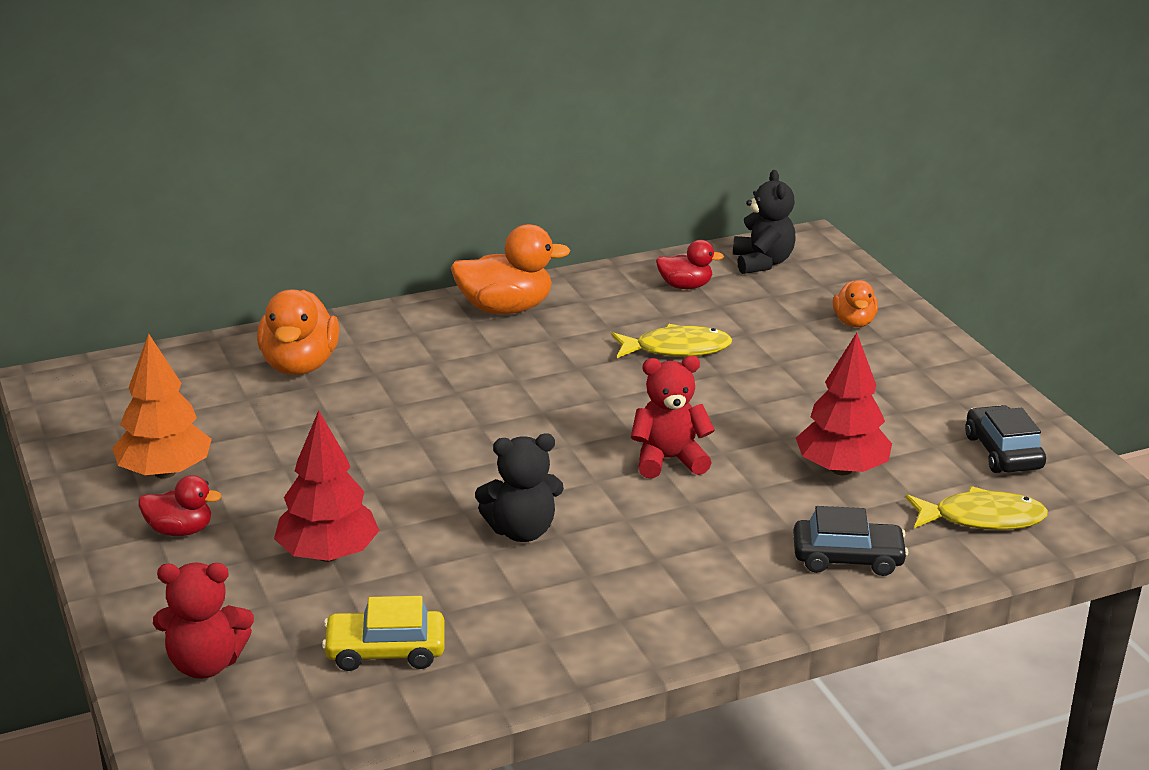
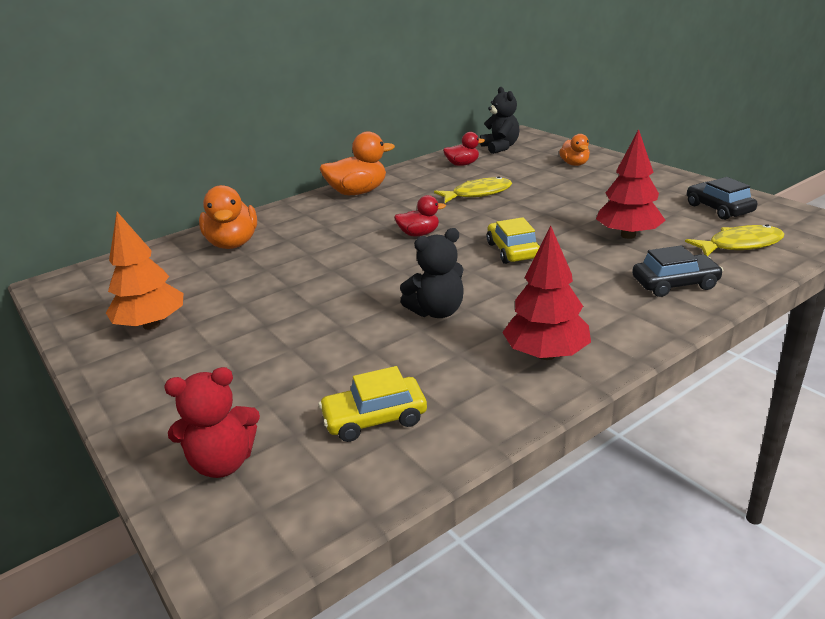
camera: 10 degrees left, 0 degrees up
(180, 530) = (173, 362): red duck -> red duck (419, 234)
(328, 554) = (298, 356): red tree -> red tree (546, 354)
(668, 460) = (512, 251): red teddy bear -> yellow car

